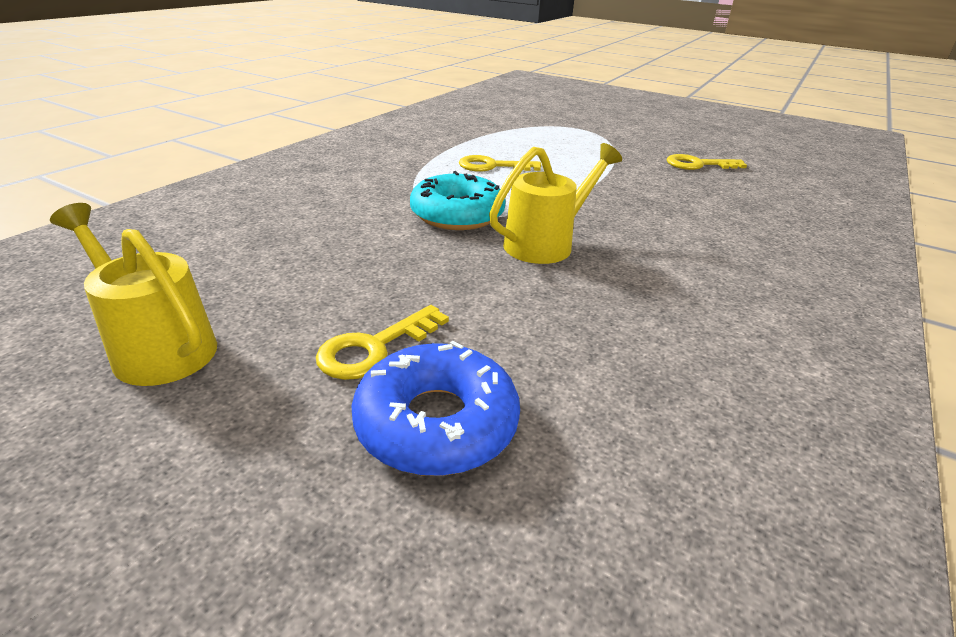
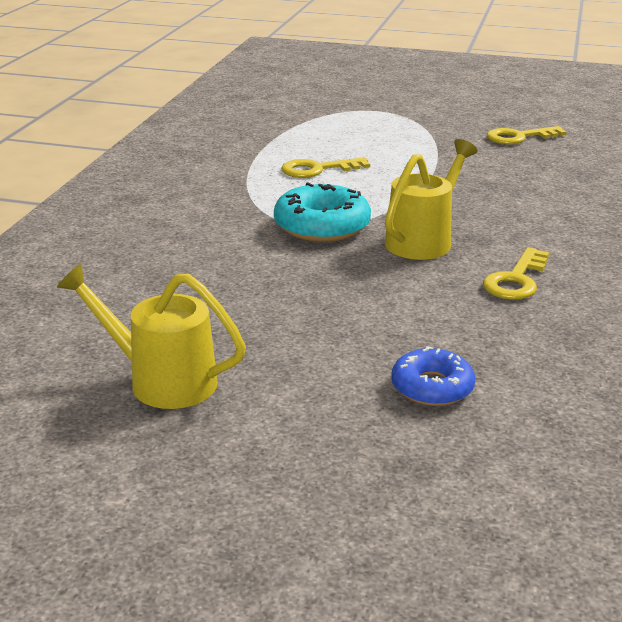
camera: 15 degrees left, 5 degrees down
(375, 348) = (343, 348): yellow key -> yellow key (516, 280)
(436, 423) = (432, 387): blue donut -> blue donut, size x0.64

